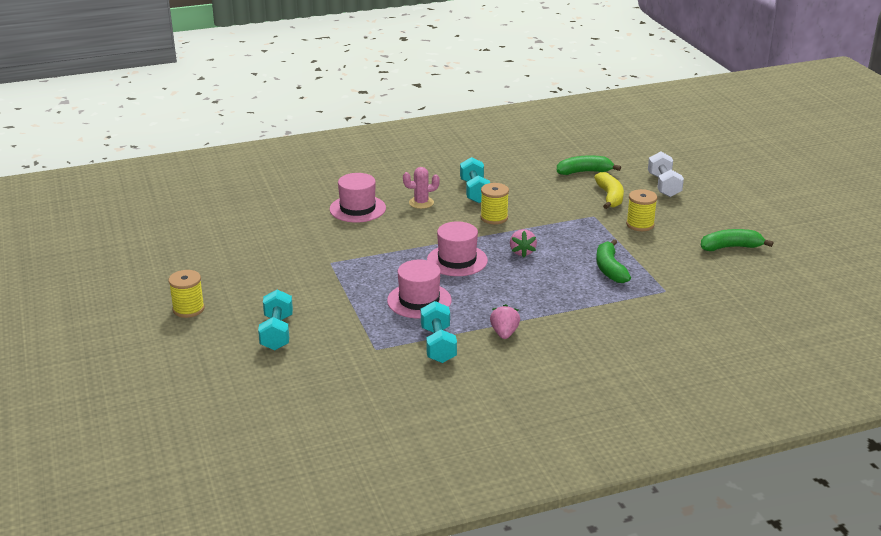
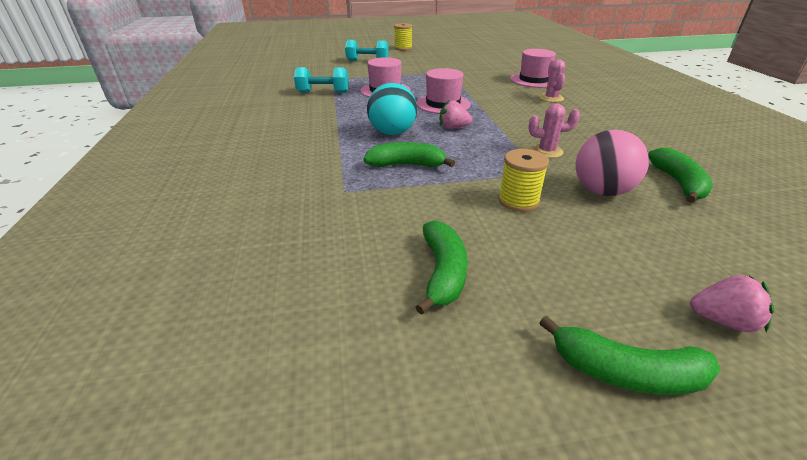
camera: 100 degrees right, 5 degrees up
(475, 191) = (584, 118): turquoise dumbbell -> none
(494, 218) = (525, 122): yellow spool -> none
(504, 333) = (321, 111): pink strawberry -> pink strawberry (722, 320)
(547, 282) = (392, 133): none -> turquoise ball
(554, 211) = (547, 151): none -> pink cactus
(610, 197) = (601, 191): yellow banana -> pink ball
(664, 185) = (669, 247): white dumbbell -> none
(762, 206) = (626, 372): none -> green banana

